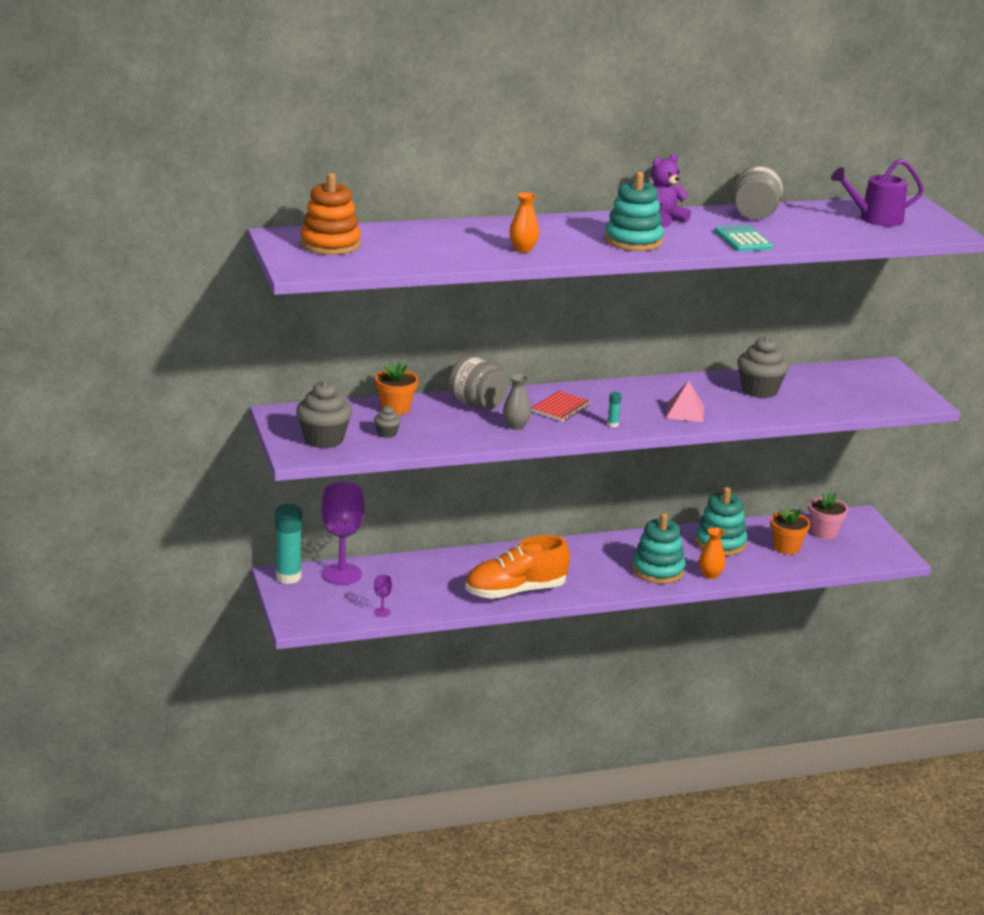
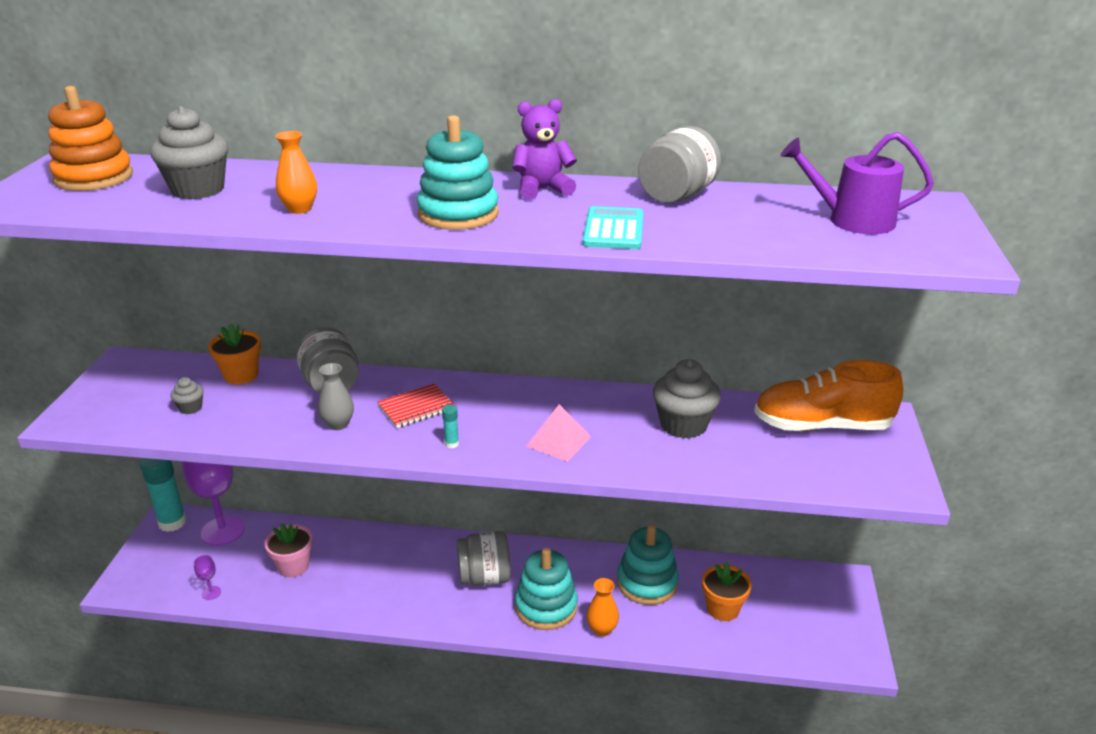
camera: 25 degrees right, 5 degrees up
(324, 439) = (118, 403): grey cupcake -> grey cupcake (198, 189)
(515, 591) = (367, 599): orange shoe -> orange shoe (822, 426)
(594, 562) = (484, 577): none -> grey jar
(824, 532) = (785, 596): pink flower pot -> pink flower pot (293, 566)

